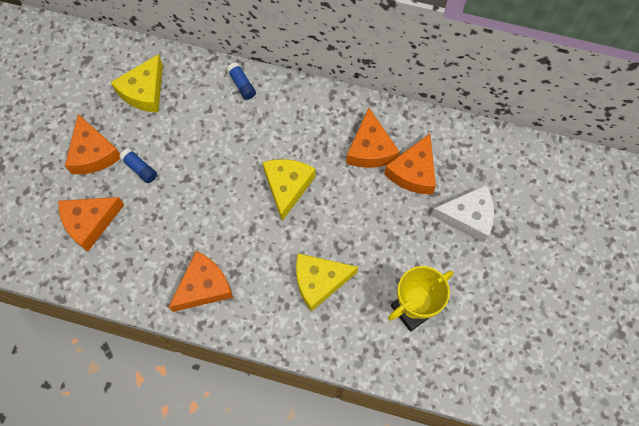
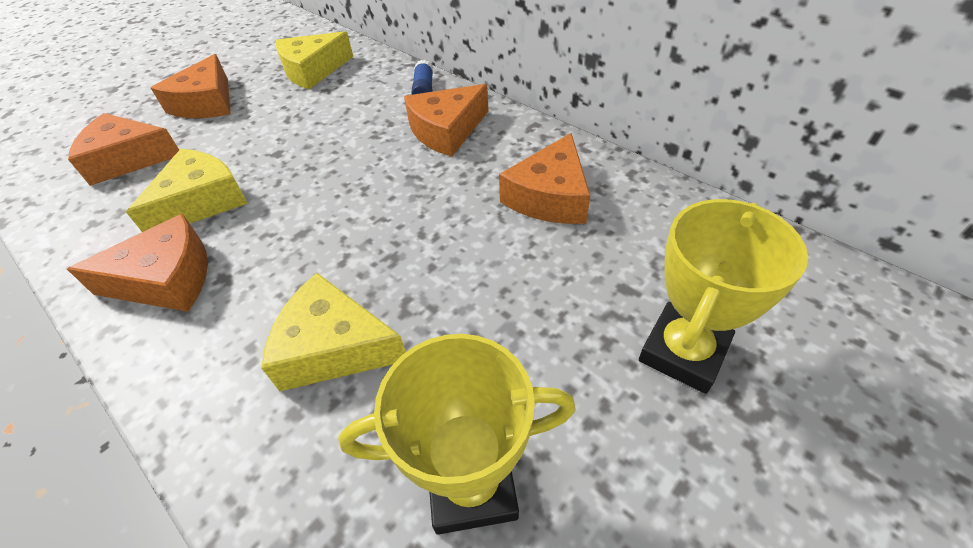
camera: 30 degrees right, 20 degrees down
(140, 169) = (236, 129): blue glue stick -> none
(287, 187) = (393, 201): yellow cheese -> yellow cheese (202, 202)
(413, 172) = (606, 247): orange cheese -> orange cheese (446, 131)
(468, 216) = (683, 352): white cheese -> yellow trophy

